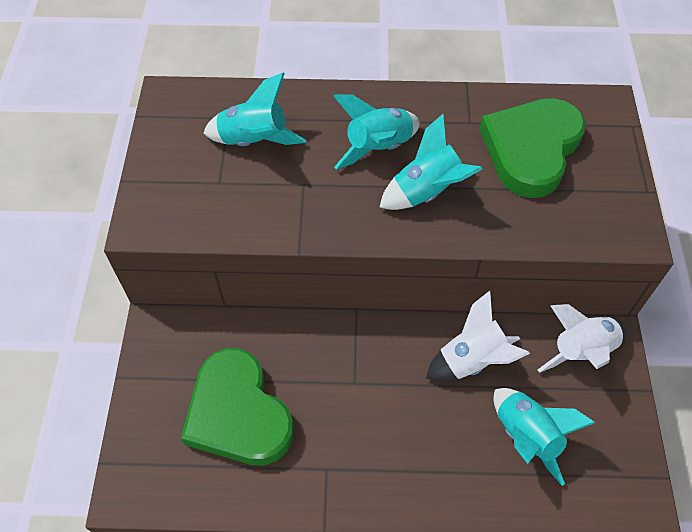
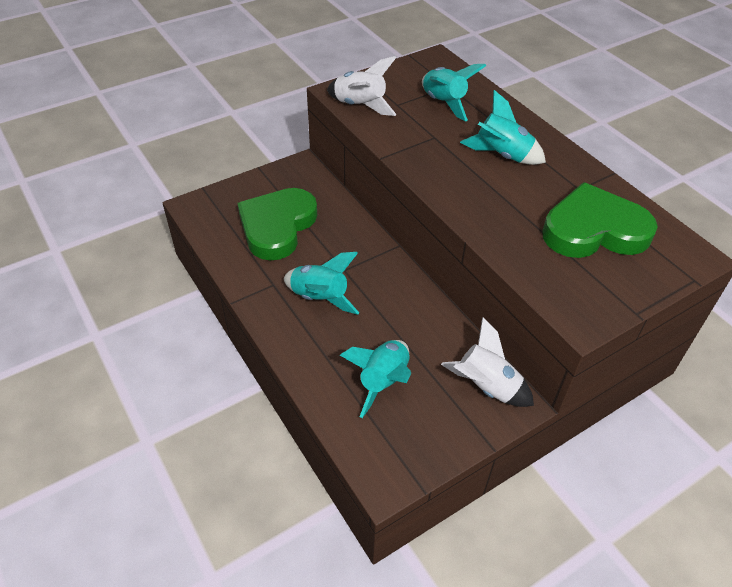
camera: 55 degrees right, 10 degrees down
(427, 192) = (492, 193): turquoise rocket -> turquoise rocket (320, 298)
(472, 360) = (417, 323): white rocket -> white rocket (360, 106)

